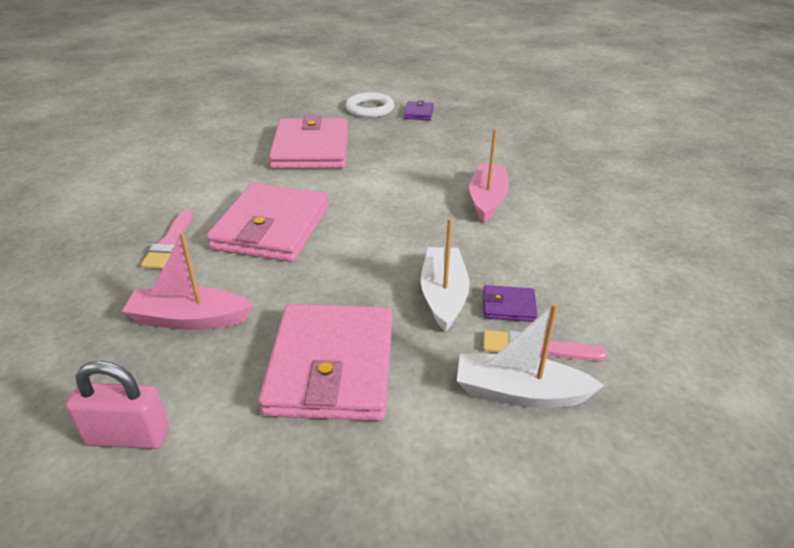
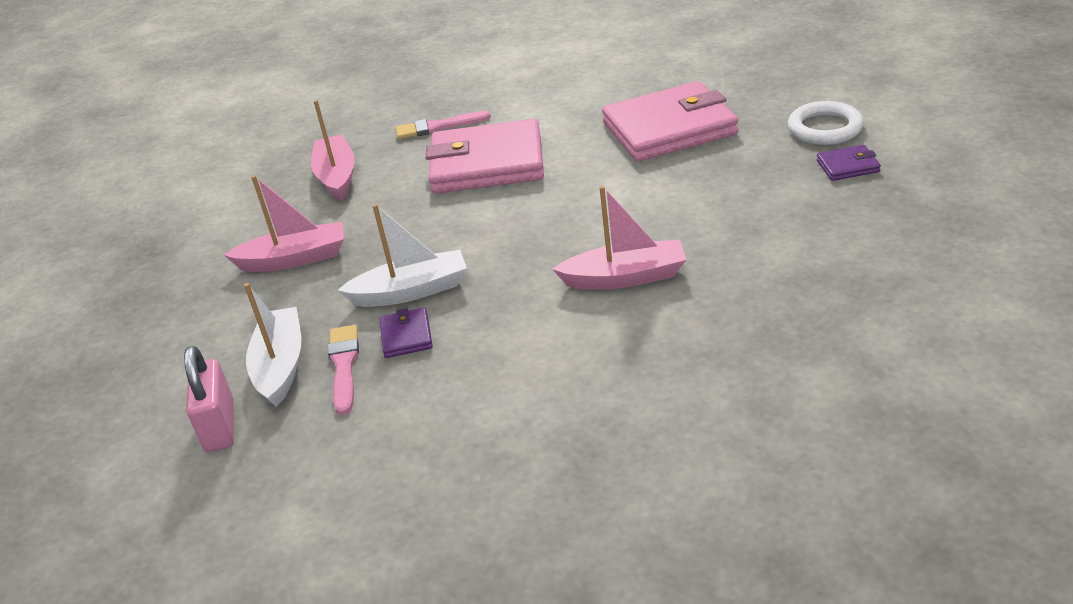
camera: 80 degrees right, 0 degrees up
(128, 436) = (212, 202): pink padlock -> pink padlock (220, 426)
(332, 367) = (295, 259): pink wallet -> pink boat

